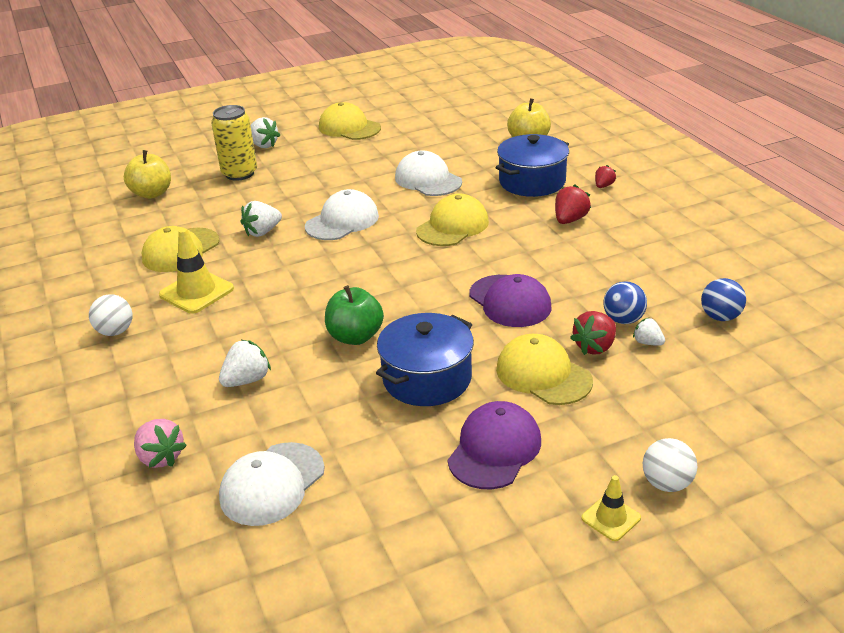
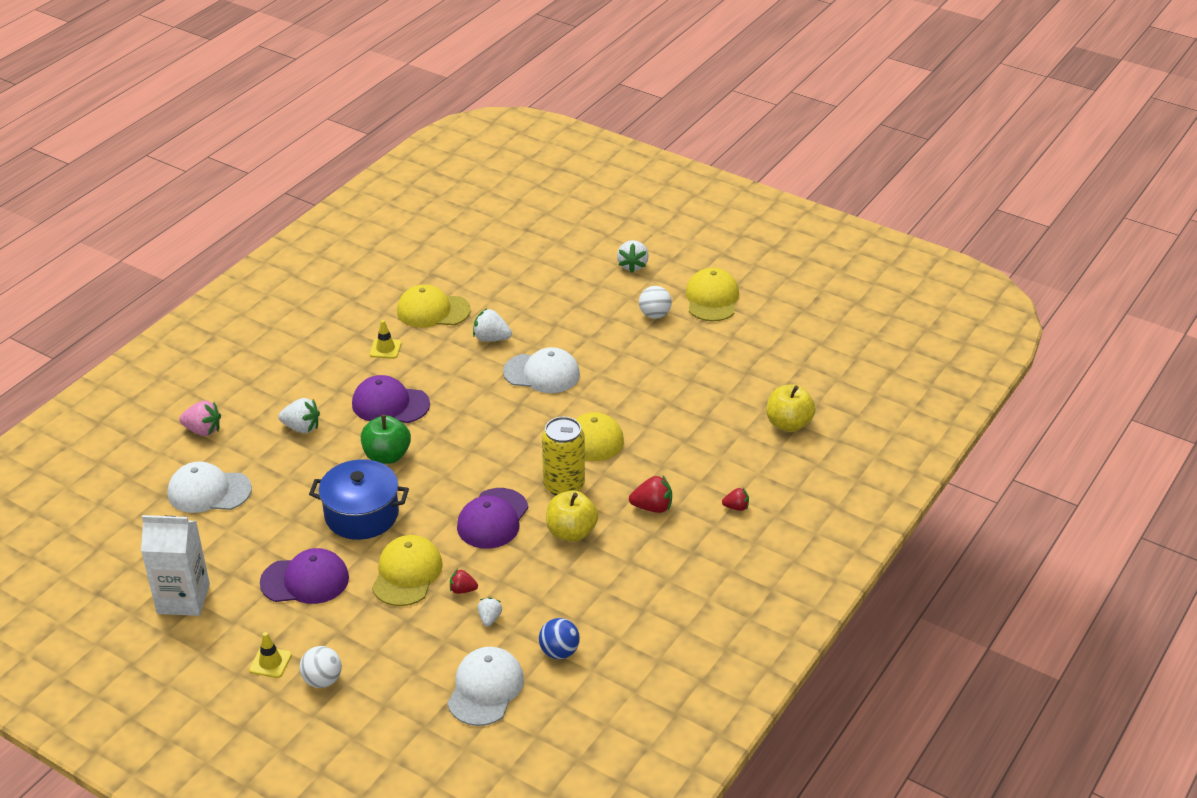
camera: 55 degrees right, 5 degrees up
(115, 331) = (312, 337): white ball -> white ball (654, 315)
(152, 193) = (501, 250): yellow apple -> yellow apple (571, 532)
(161, 457) = (203, 430): pink strawberry -> pink strawberry turned 90 degrees counterclockwise
(196, 292) = (385, 349): yellow traffic cone -> yellow traffic cone, size x0.57
(239, 173) = (572, 278): yellow can -> yellow can (564, 485)
(281, 312) = (390, 404): none -> purple cap
(428, 180) = (653, 391): white cap -> white cap (485, 689)
(442, 565) = (183, 599): none -> white carton
(532, 182) = (705, 457): blue pot -> none
(595, 347) = (462, 590): red strawberry -> red strawberry, size x0.62
(623, 320) = (513, 594): blue ball -> none

